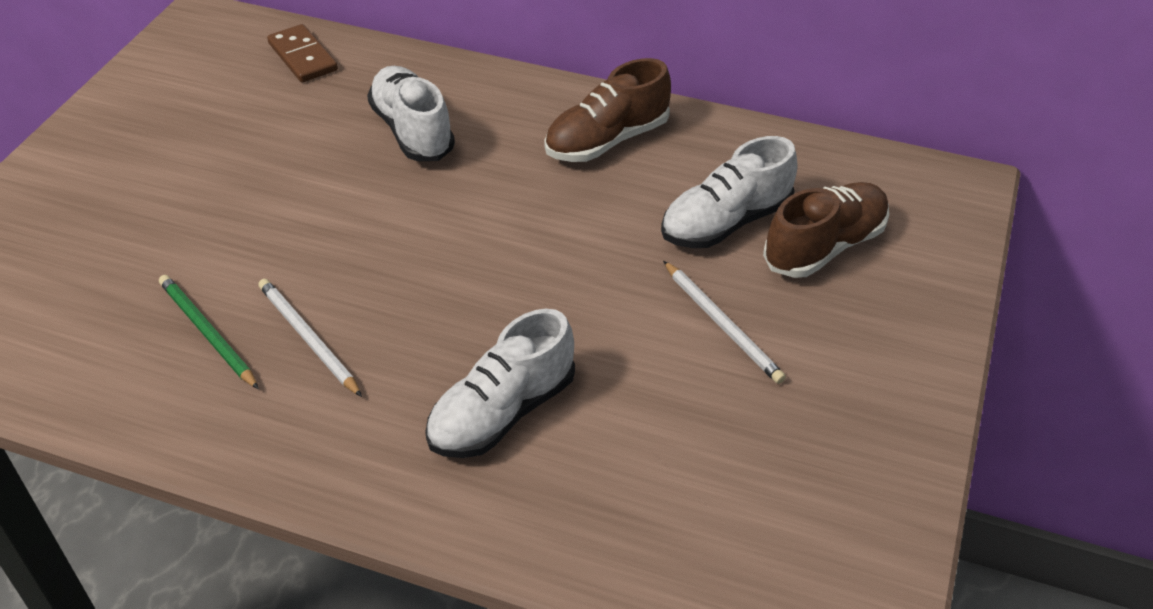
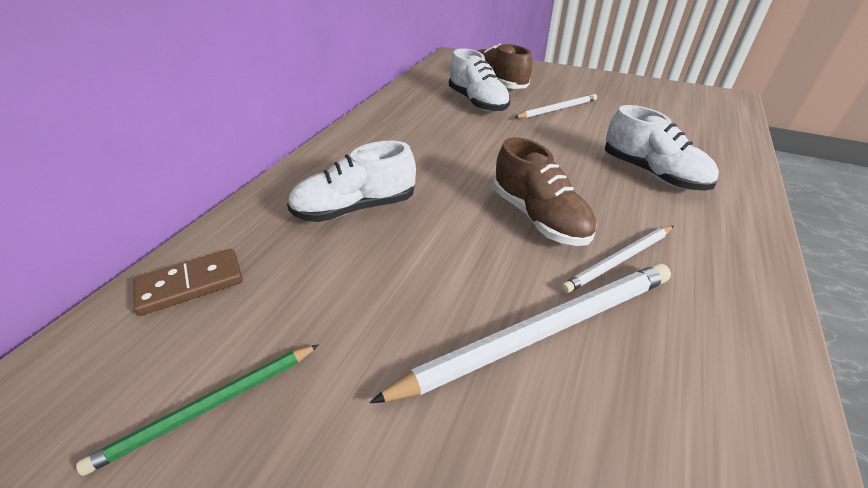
camera: 85 degrees left, 5 degrees down
(207, 333) = (635, 330): green pencil -> green pencil (209, 407)
(217, 268) = (542, 331): none -> white pencil
(607, 141) = (395, 130): brown shoe -> brown shoe (539, 217)

